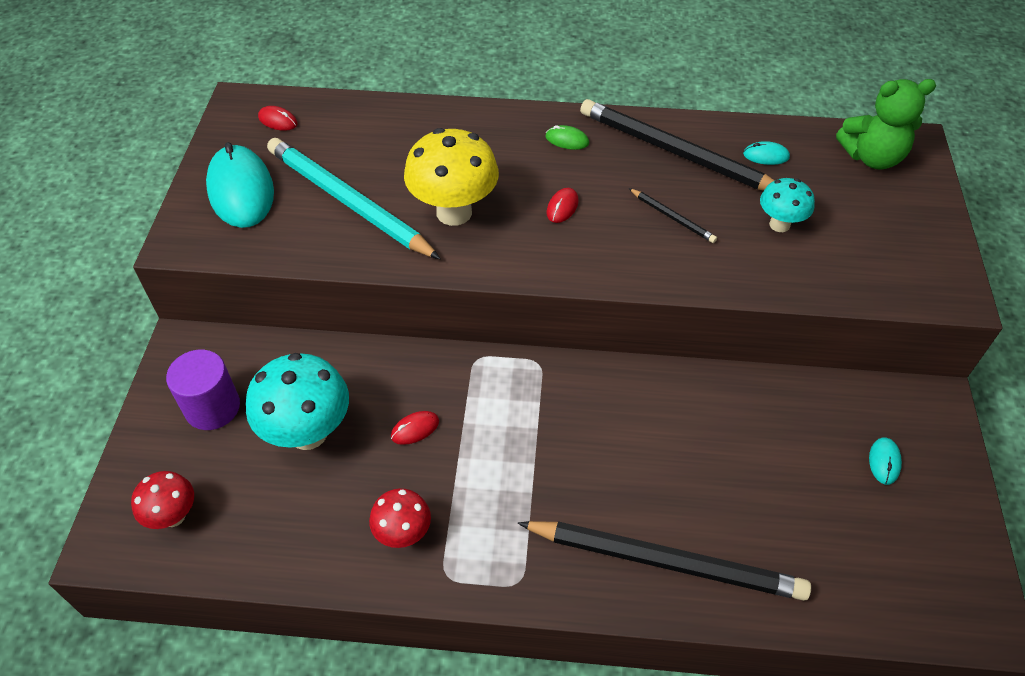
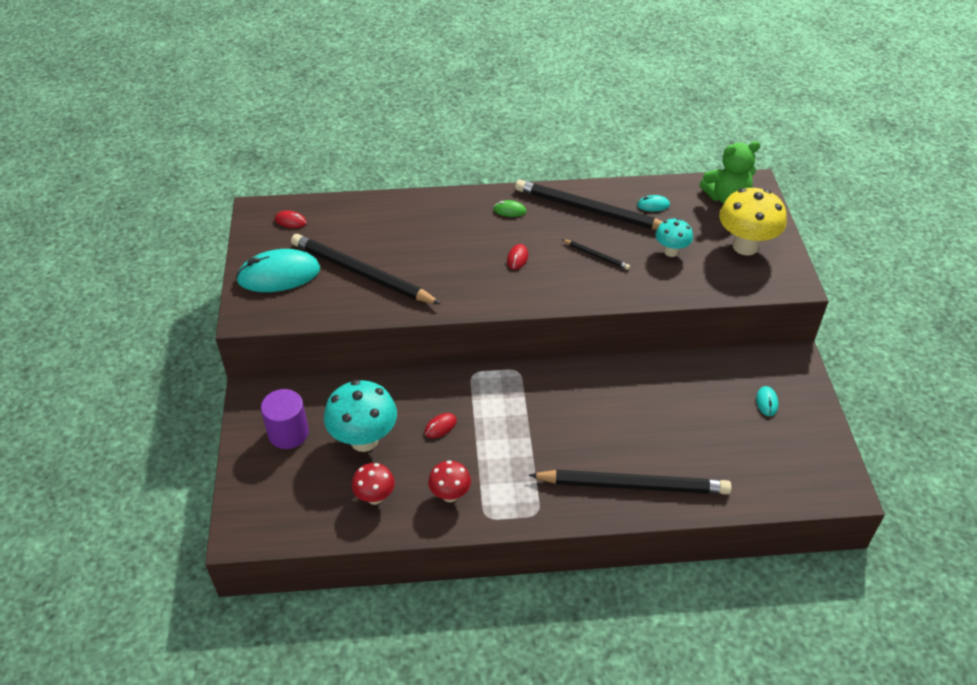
camera: 10 degrees left, 5 degrees down
(173, 516) = (283, 508): red mushroom -> red mushroom (375, 497)
(241, 190) = (279, 275): turquoise mouse -> turquoise mouse turned 75 degrees counterclockwise
(349, 202) = (362, 273): turquoise pencil -> black pencil
(454, 212) = (441, 271): yellow mushroom -> yellow mushroom (745, 246)

